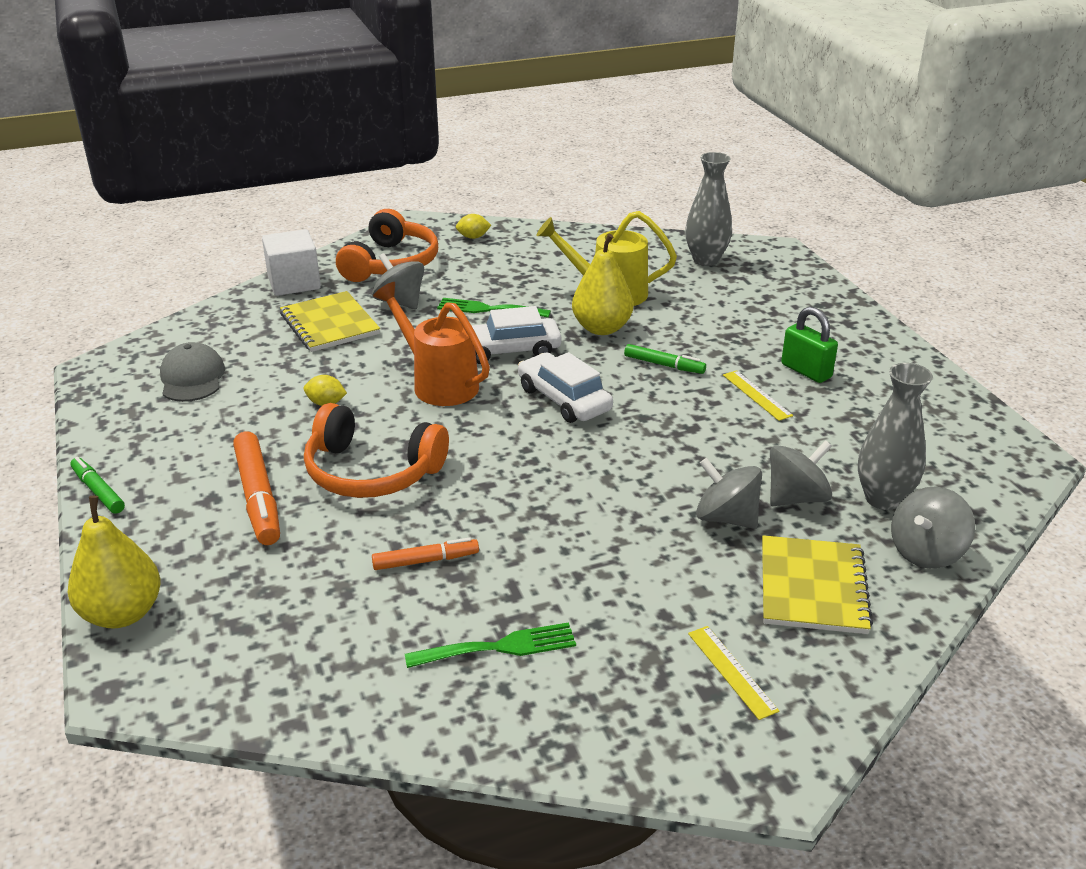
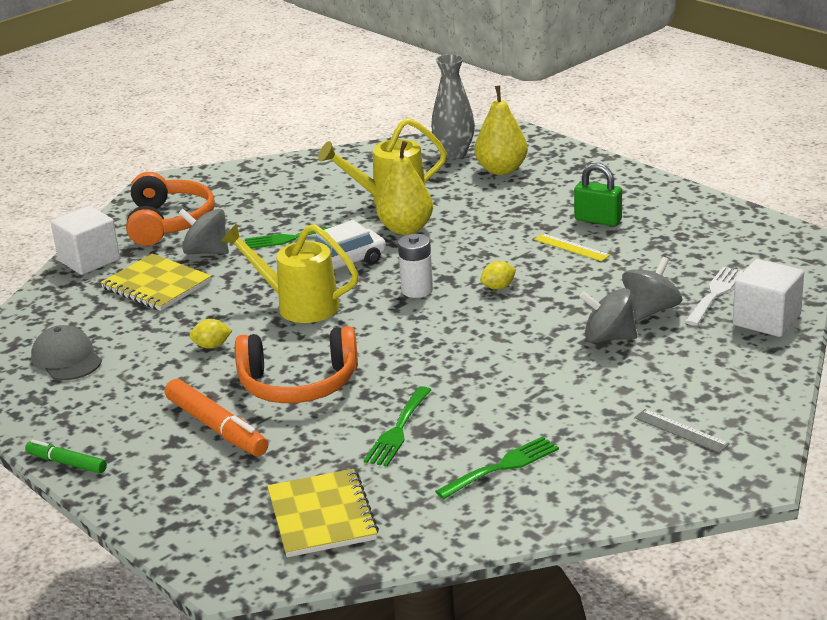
camera: 20 degrees left, 5 degrees down
(122, 613) = (178, 535): yellow pear -> yellow pear (501, 170)
(425, 560) = (398, 430): orange marker -> green fork
(439, 383) = (299, 306): orange watering can -> yellow watering can
(473, 237) = (228, 182): yellow lemon -> yellow lemon (498, 287)
(564, 399) = (417, 290): white car -> white battery
(664, 365) = (480, 244): green marker -> none
(732, 671) = (681, 431): yellow ruler -> grey ruler
(812, 587) = (702, 364): yellow notebook -> yellow notebook (321, 516)
(883, 499) = (714, 294): grey vase -> white fork
(926, 552) = (766, 320): grey spinning top -> white cube

